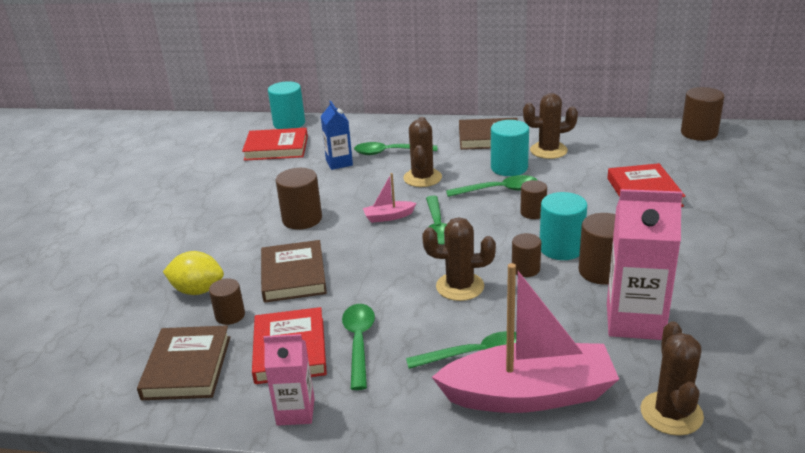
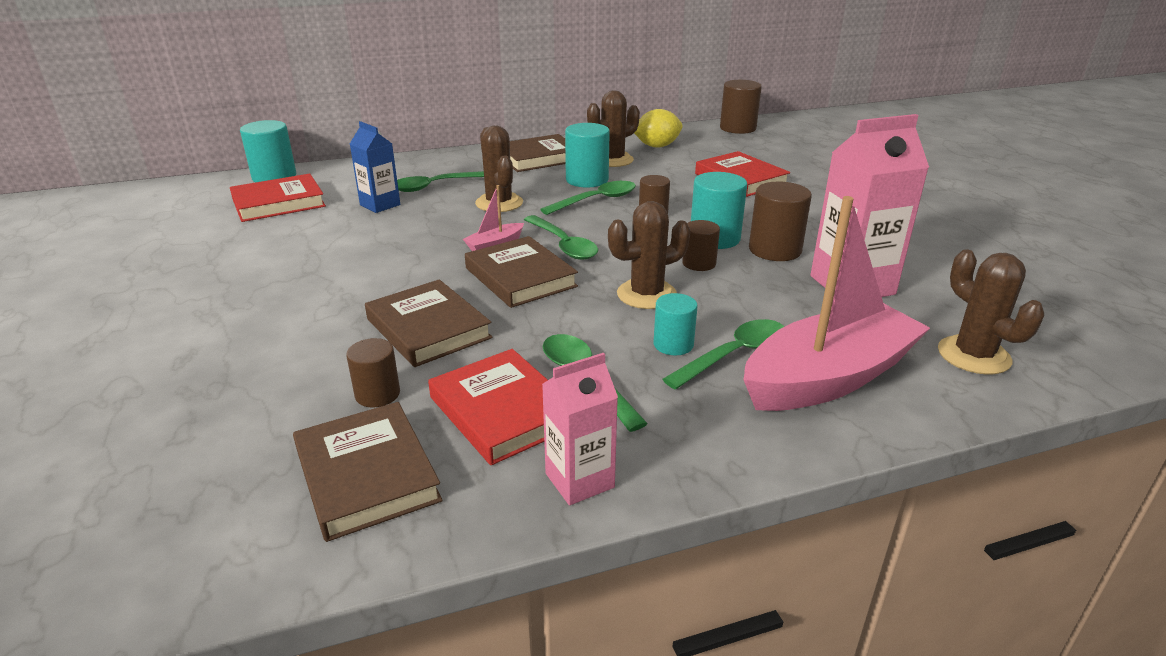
camera: 30 degrees left, 0 degrees up
(198, 290) = (299, 377): yellow lemon -> yellow lemon (657, 146)
(302, 219) = (383, 268): brown cylinder -> none
(383, 249) = (520, 277): none -> brown book
(441, 333) = (673, 344): none -> turquoise cylinder

